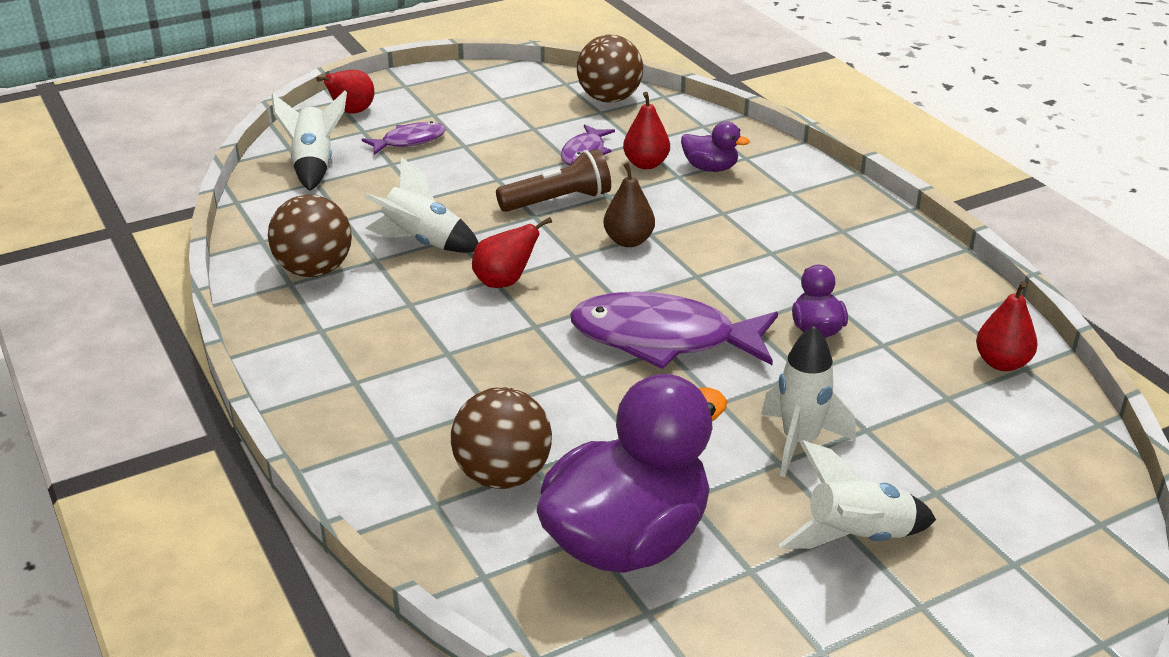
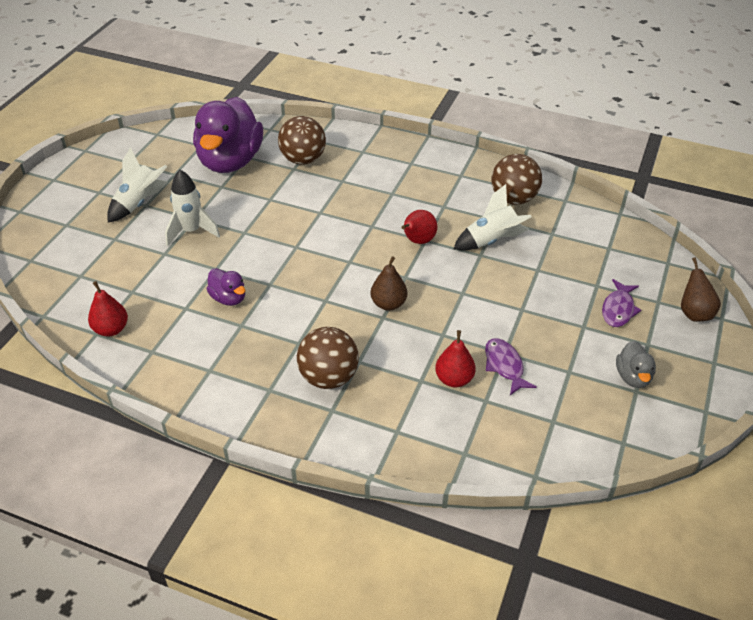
camera: 140 degrees right, 10 degrees up
(314, 165) = (631, 258): white rocket -> none
(351, 112) = (694, 313): red pear -> brown pear
(487, 105) = (633, 377): none -> grey duck
(558, 201) = (464, 312): brown flashlight -> none
(609, 99) = (567, 442): brown ball -> brown ball (328, 377)
(663, 339) = (302, 251): purple fish -> none
(710, 168) = (409, 402): purple duck -> none

